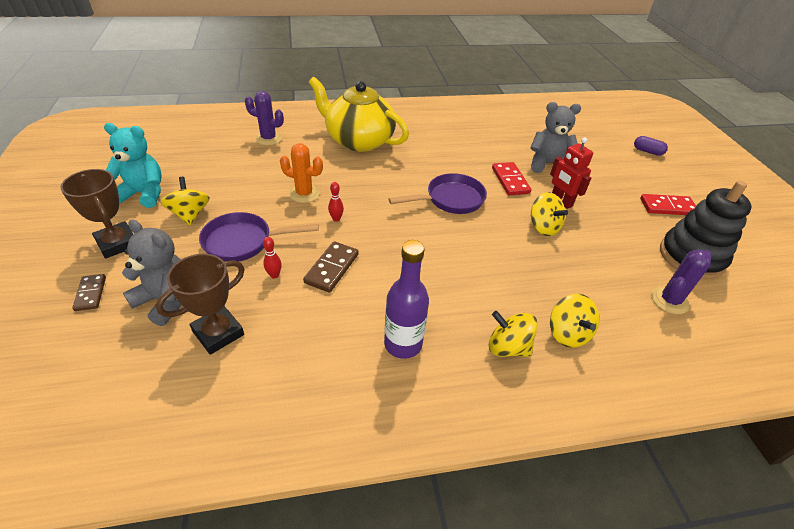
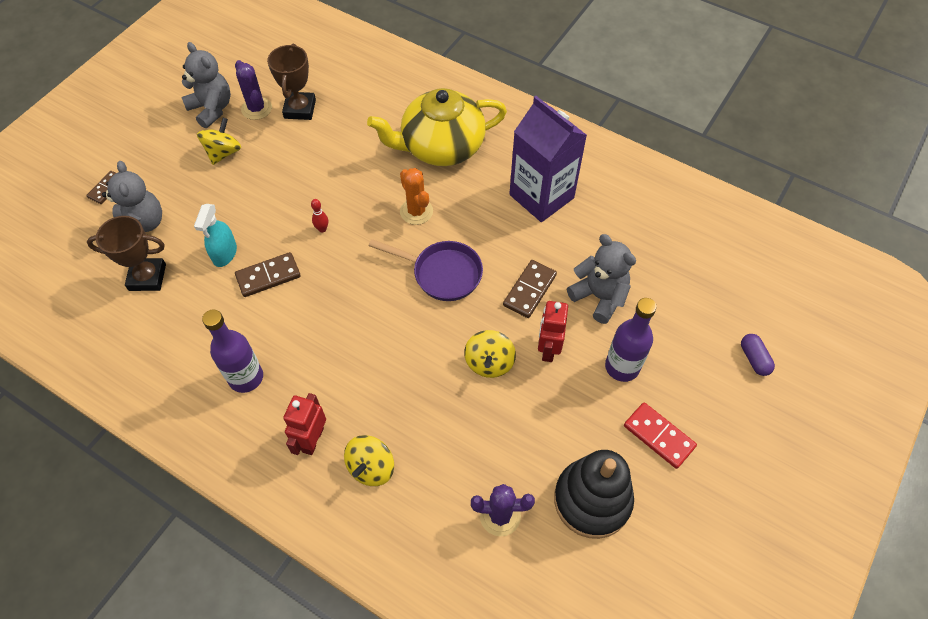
camera: 45 degrees right, 15 degrees up
(117, 243) = (156, 151): brown trophy -> brown trophy (300, 109)
(144, 194) = (212, 109): turquoise teddy bear -> grey teddy bear
(243, 242) = (234, 206): purple pan -> none
(268, 138) = (362, 97): purple cactus -> purple cactus (256, 108)
(274, 275) = (224, 253): red bowling pin -> turquoise spray bottle
(304, 194) = (326, 184): orange cactus -> orange cactus (416, 211)
(359, 140) = (441, 147): yellow teapot -> yellow teapot turned 90 degrees counterclockwise
(451, 136) = (541, 196): none -> purple carton
(507, 347) = (312, 440): yellow spinning top -> red robot
(510, 180) = (530, 290): red domino -> brown domino
(605, 188) = (622, 367): none -> purple bottle

